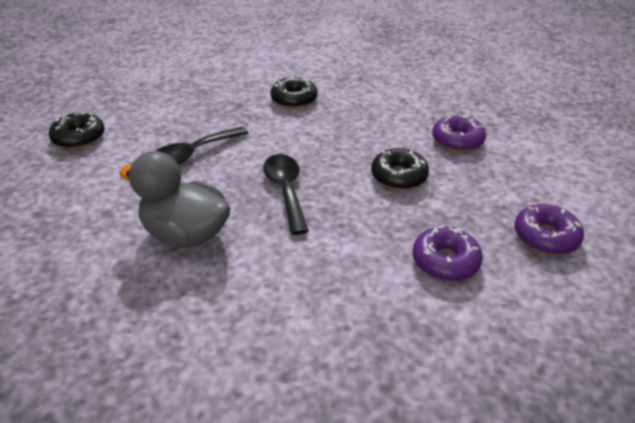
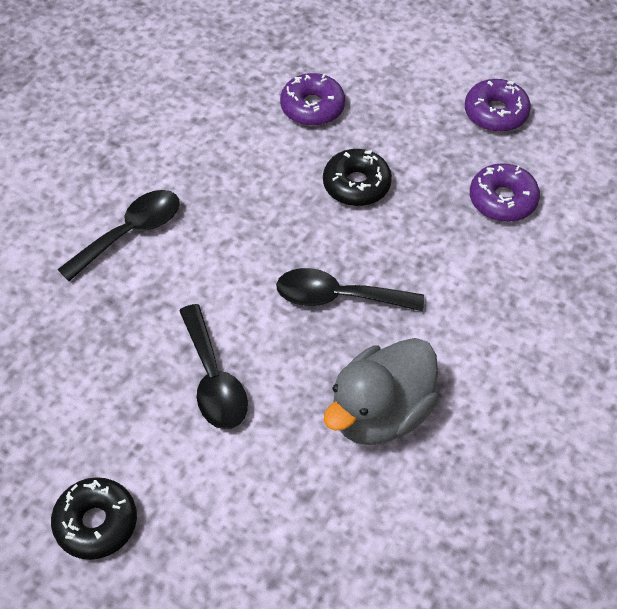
camera: 70 degrees left, 15 degrees up
(294, 99) = (130, 233): black donut -> black spoon

